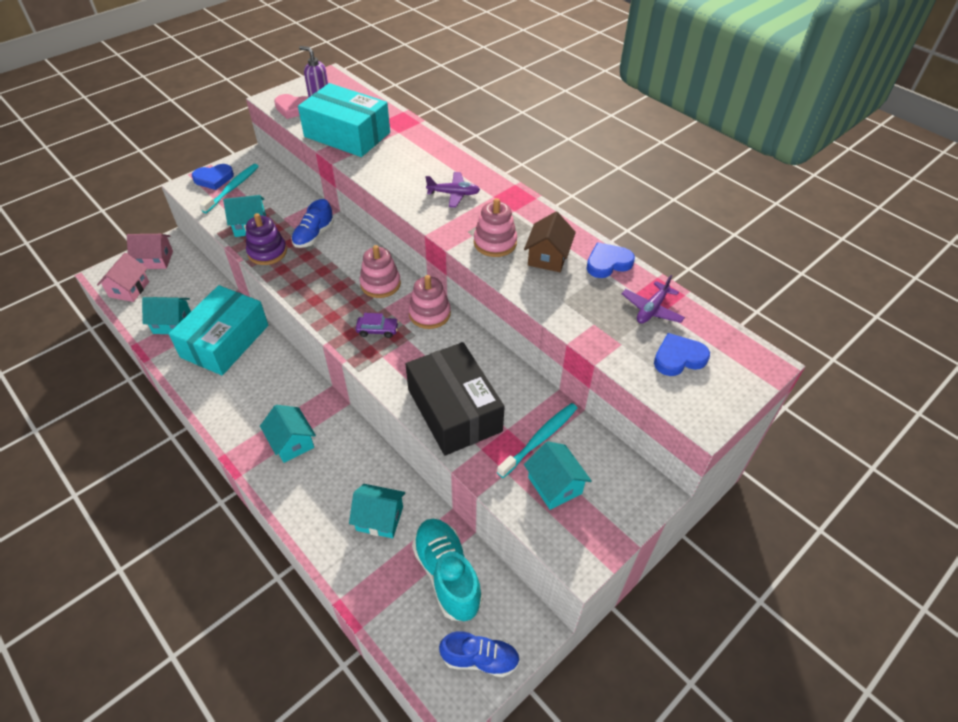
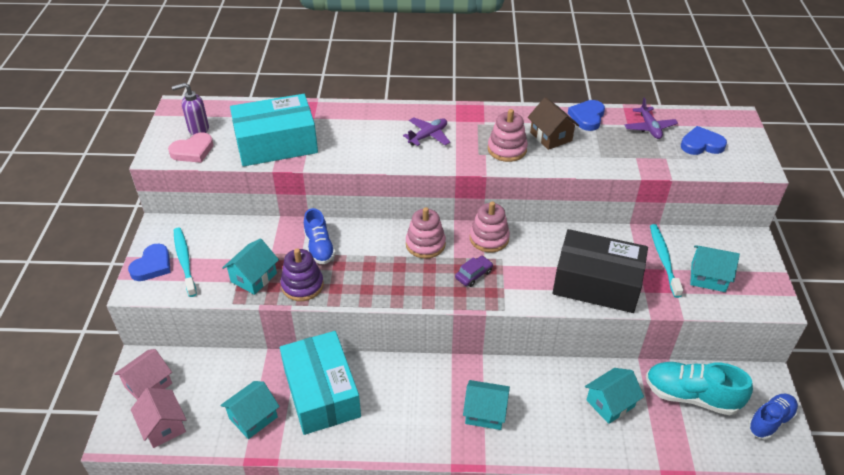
camera: 45 degrees left, 5 degrees down
(678, 358) = (701, 144): blue heart -> blue heart turned 60 degrees clockwise

